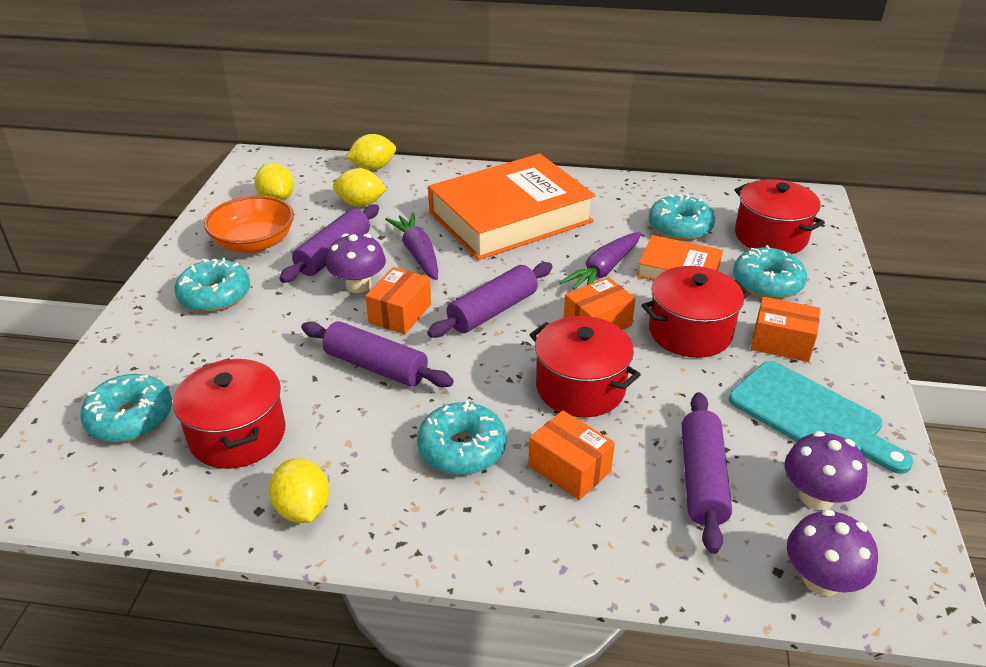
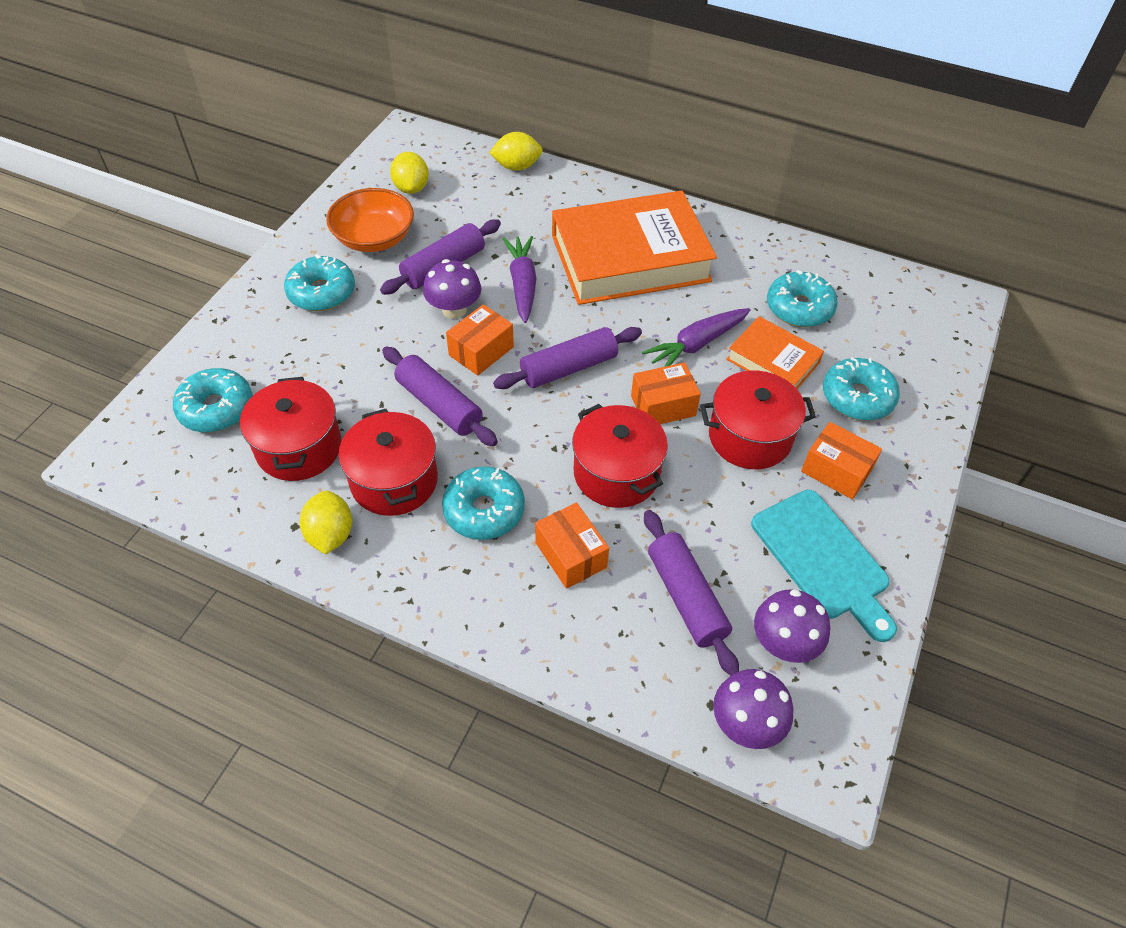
camera: 15 degrees right, 15 degrees up
(361, 204) = (489, 211): yellow lemon -> none
(702, 479) = (686, 597): purple rolling pin -> purple rolling pin turned 45 degrees counterclockwise
(771, 236) = (891, 340): red pot -> red pot (394, 480)

